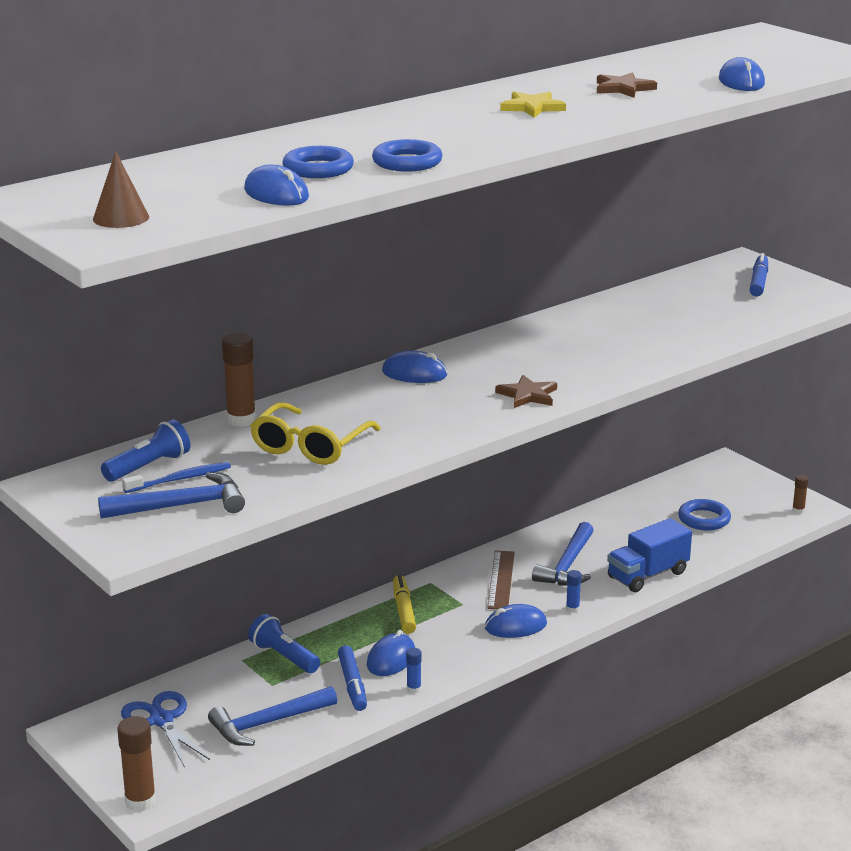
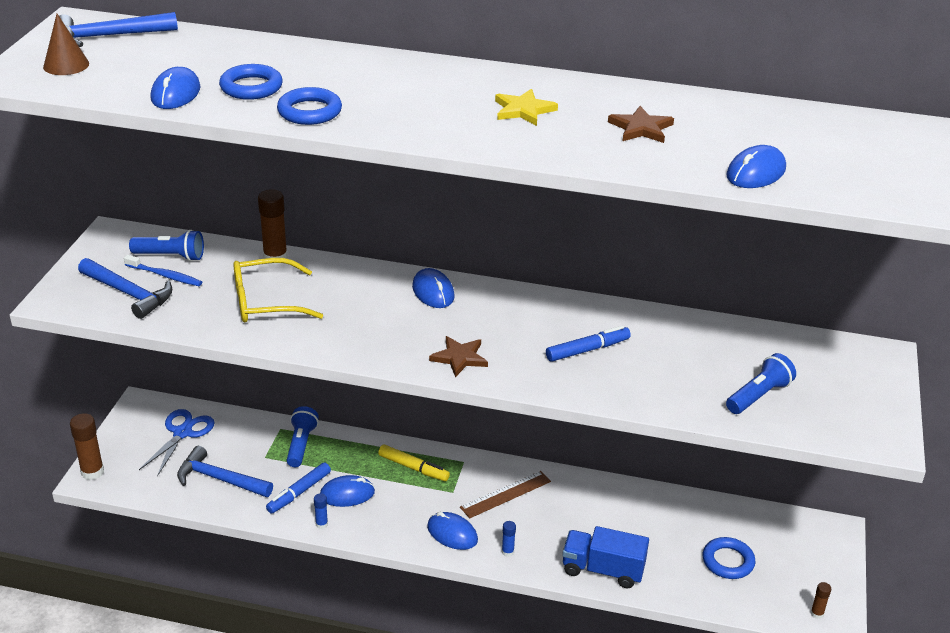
camera: 50 degrees right, 10 degrees up
(404, 610) = (413, 468): yellow marker -> yellow marker turned 75 degrees clockwise
(567, 565) = (565, 519): blue hammer -> blue hammer (108, 36)
(733, 313) = (758, 396): none -> blue flashlight
(758, 282) = (849, 383): blue marker -> blue marker (587, 350)

